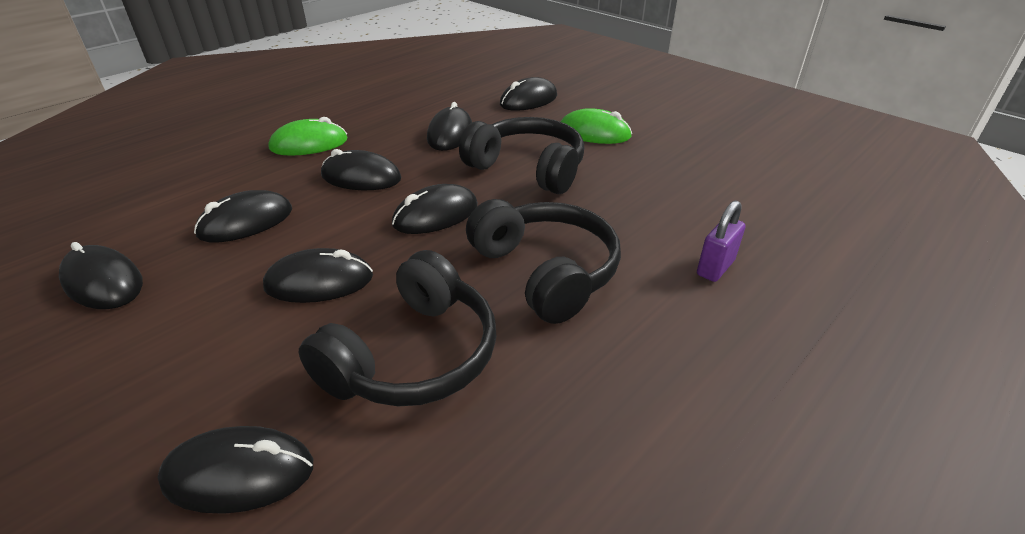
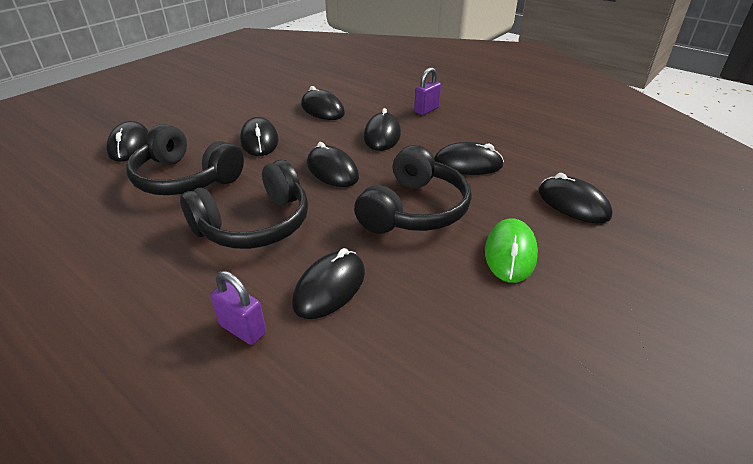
camera: 85 degrees right, 0 degrees up
(103, 282) = (270, 89): black mouse -> black mouse (330, 287)
(309, 144) = (426, 110): green mouse -> purple padlock

